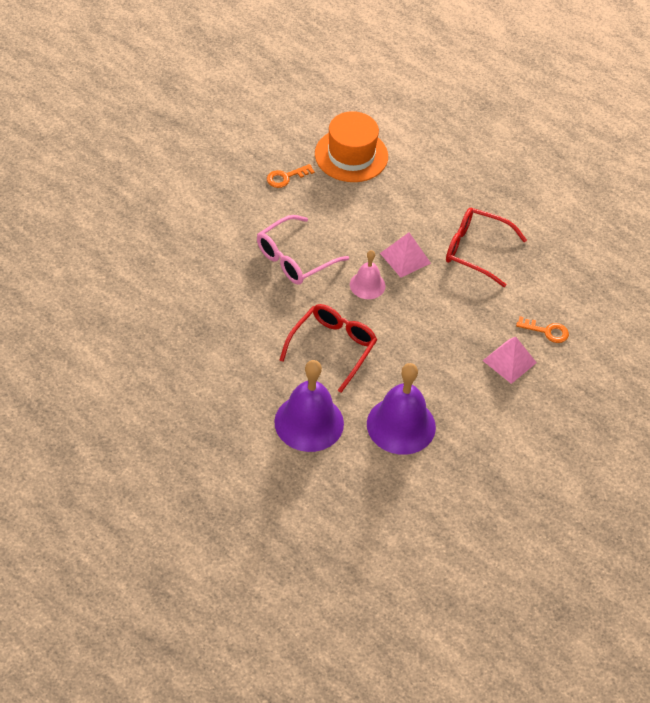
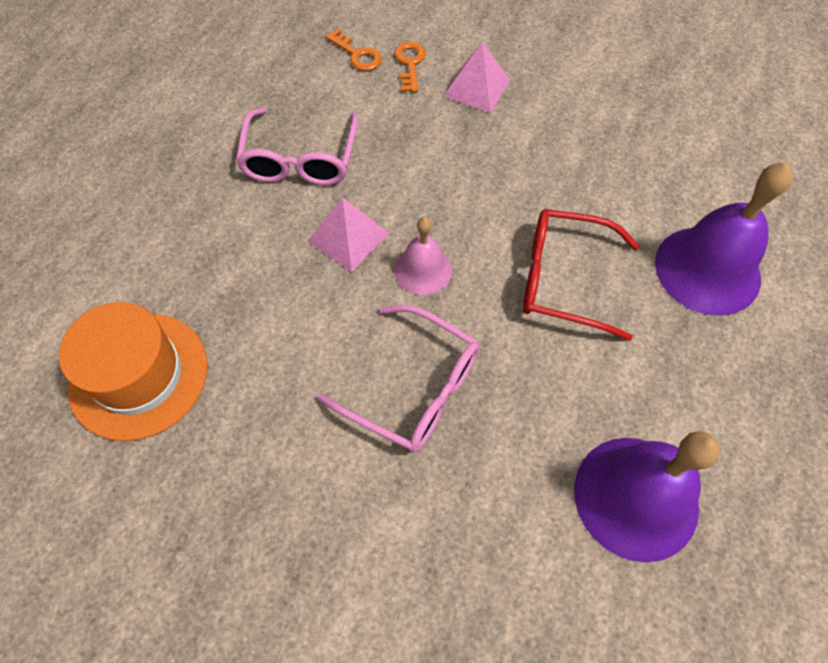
camera: 105 degrees left, 10 degrees up
(286, 177) = (223, 468): orange key -> orange key (357, 55)
(401, 425) = (642, 168): purple bell -> purple bell (636, 497)
(475, 250) = (300, 160): red glasses -> pink glasses

